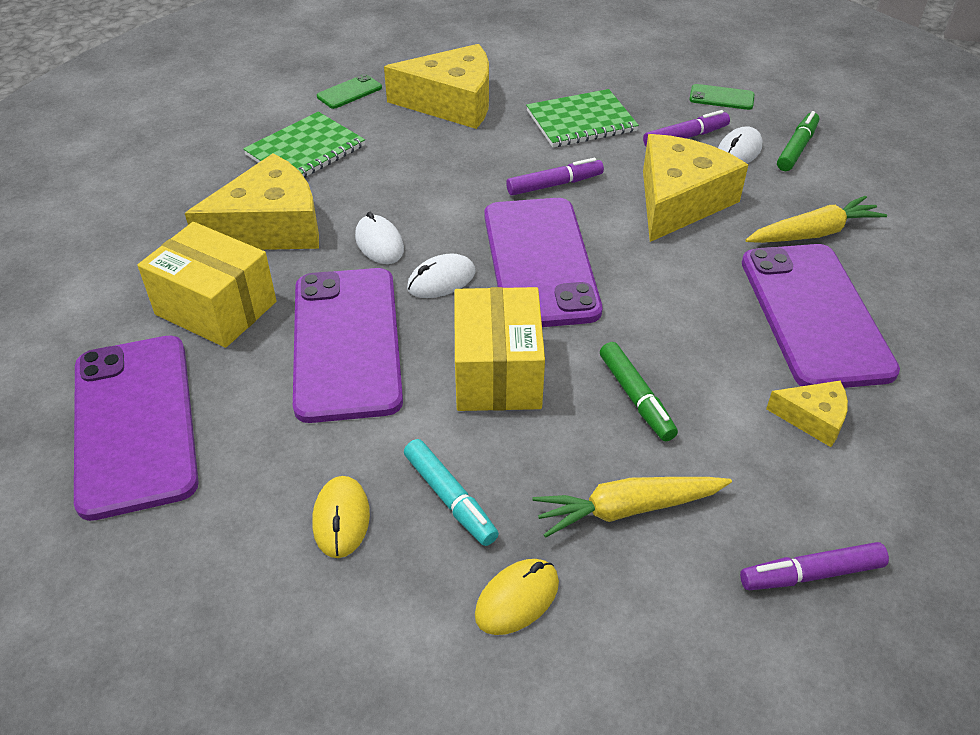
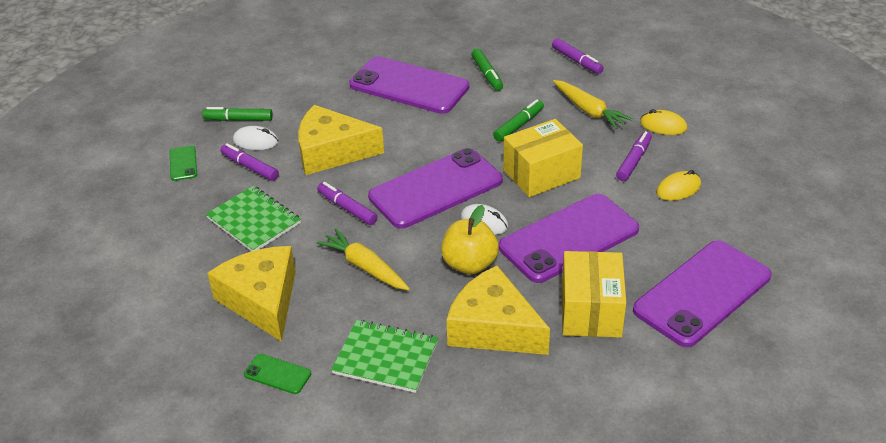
camera: 115 degrees left, 5 degrees down
(379, 243) = (469, 264): white mouse -> yellow apple
(450, 498) = (634, 161): turquoise marker -> purple marker
(813, 233) = (333, 98): yellow carrot -> yellow carrot (365, 267)
(813, 418) = (487, 74): yellow cheese -> green marker
(814, 315) = (409, 86): purple phone -> purple phone turned 60 degrees clockwise

